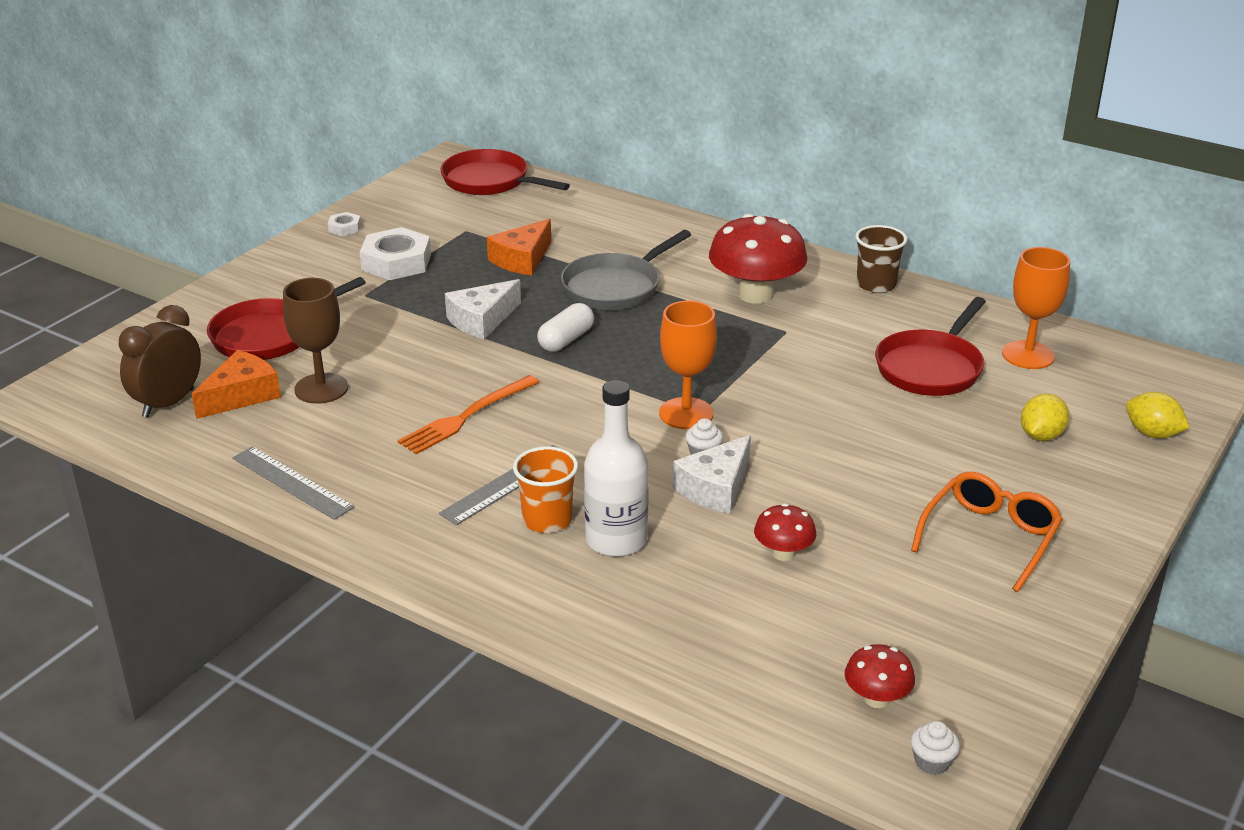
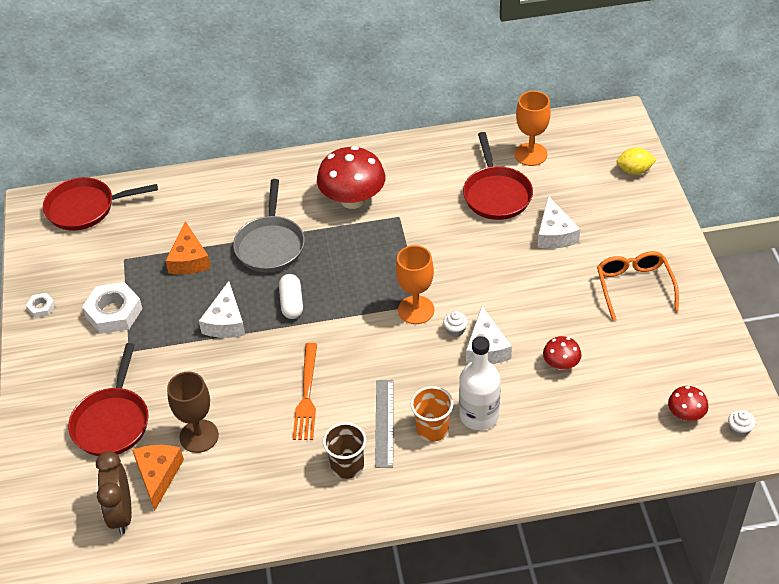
camera: 40 degrees left, 15 degrees up
(292, 482) = (271, 509): grey ruler -> none
(876, 285) = (406, 151): brown cup -> brown cup (347, 465)
(954, 436) = (554, 234): none -> white cheese
(1041, 436) = (591, 206): yellow lemon -> none

